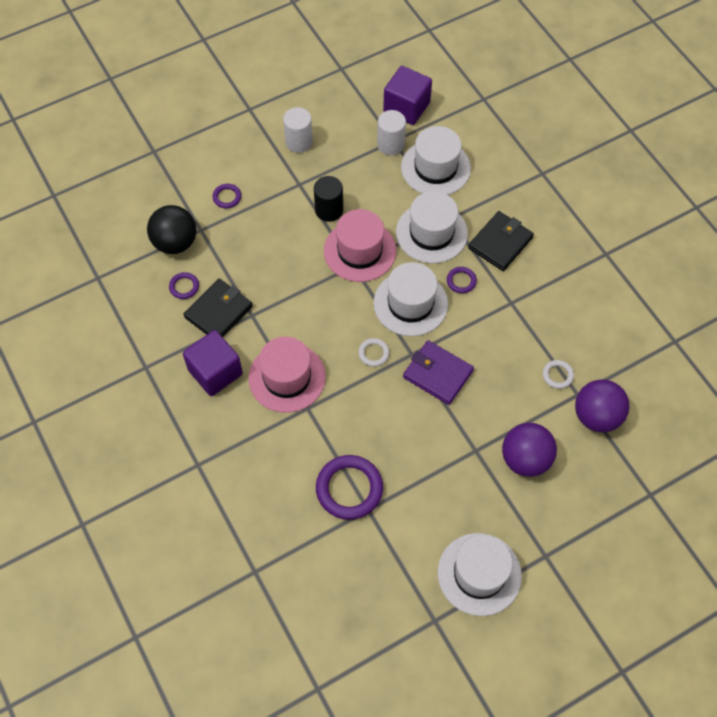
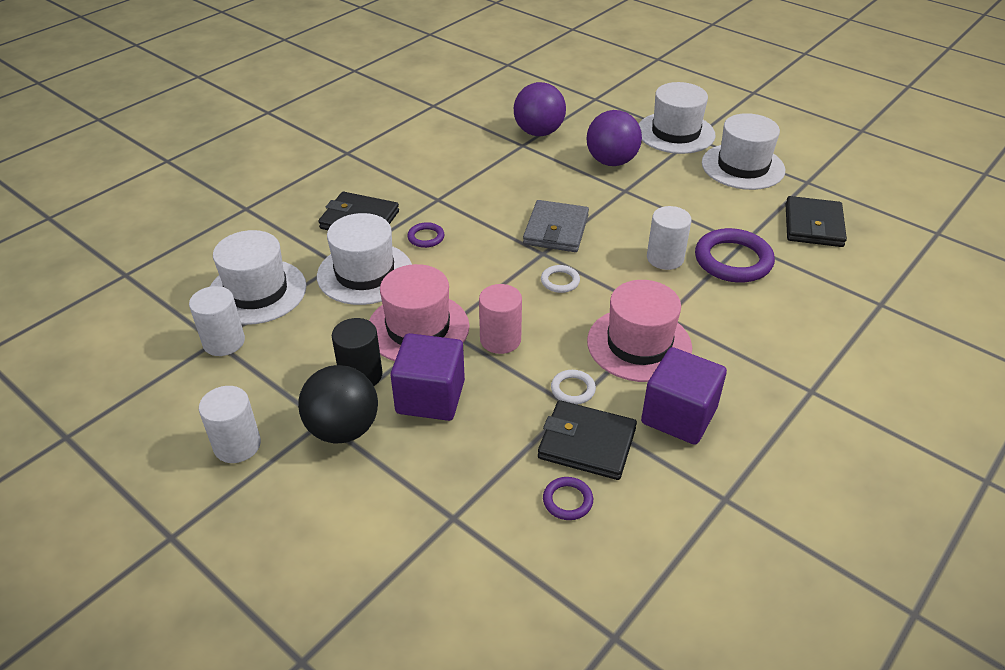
camera: 110 degrees left, 20 degrees down
(175, 242) = (492, 544): black ball -> black ball (343, 429)
(227, 197) = (376, 504): purple ring -> none
(328, 295) = (500, 340): none -> pink cylinder
(369, 583) = (813, 225): none -> black wallet
(371, 438) = (665, 258): none -> white cylinder
(406, 107) = (148, 342): purple cube -> purple cube (430, 397)
(410, 303) = (476, 268): white hat -> white hat (675, 133)
(438, 374) = (556, 230): purple wallet -> grey wallet
(557, 375) = (509, 158): white ring -> white ring (573, 389)

